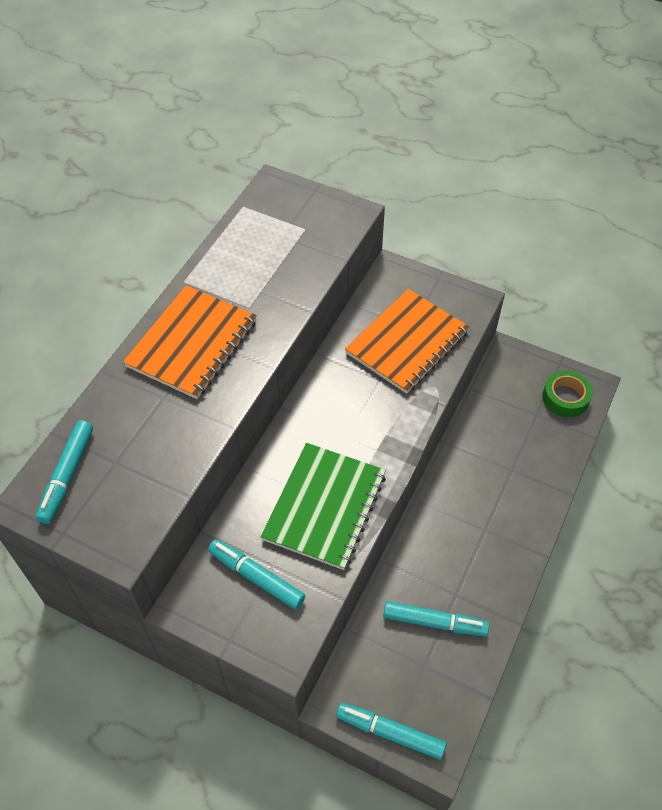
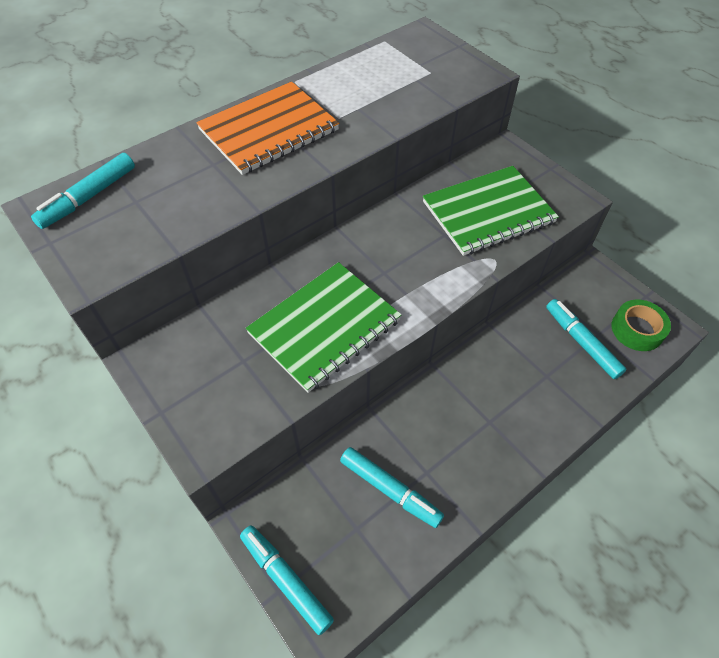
camera: 25 degrees right, 0 degrees up
(256, 577) = (222, 364): turquoise marker -> turquoise marker (581, 342)
(407, 342) = (488, 212): orange notebook -> green notebook

